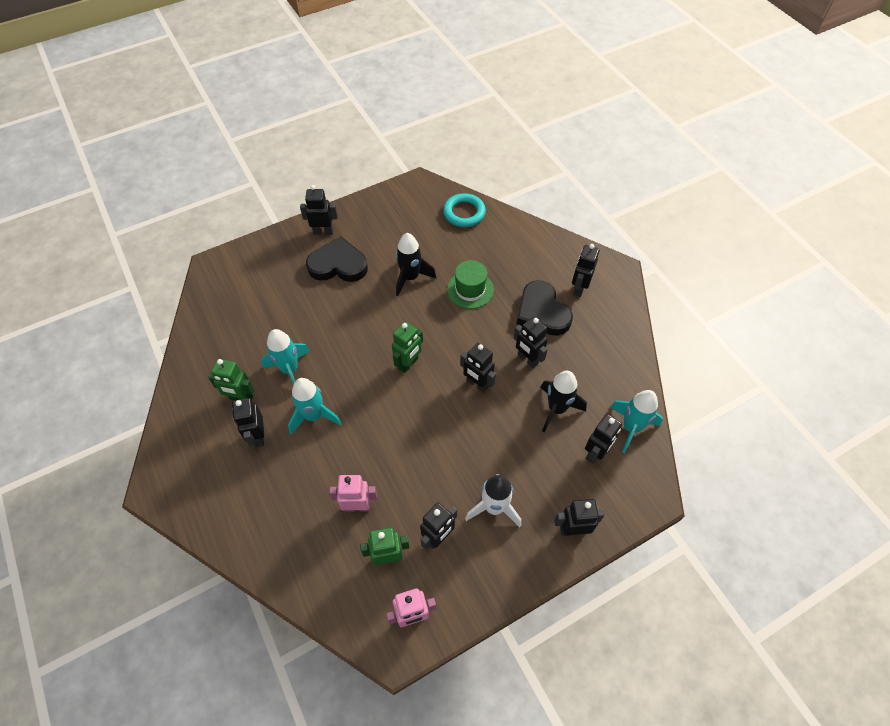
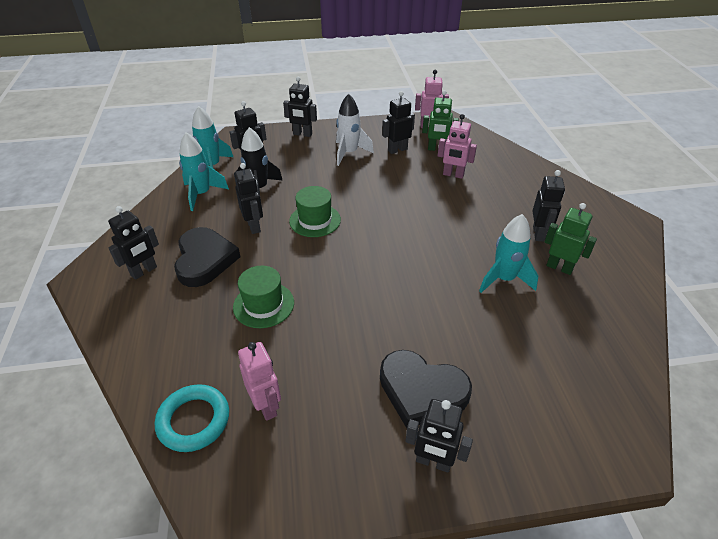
camera: 160 degrees left, 15 degrees down
(314, 416) = (481, 235): turquoise rocket -> turquoise rocket (202, 194)
(408, 364) = (373, 252): green robot -> none
(410, 277) = (328, 341): black rocket -> none
(428, 231) = (266, 406): none -> pink robot
(477, 384) = (315, 220): black robot -> green hat

